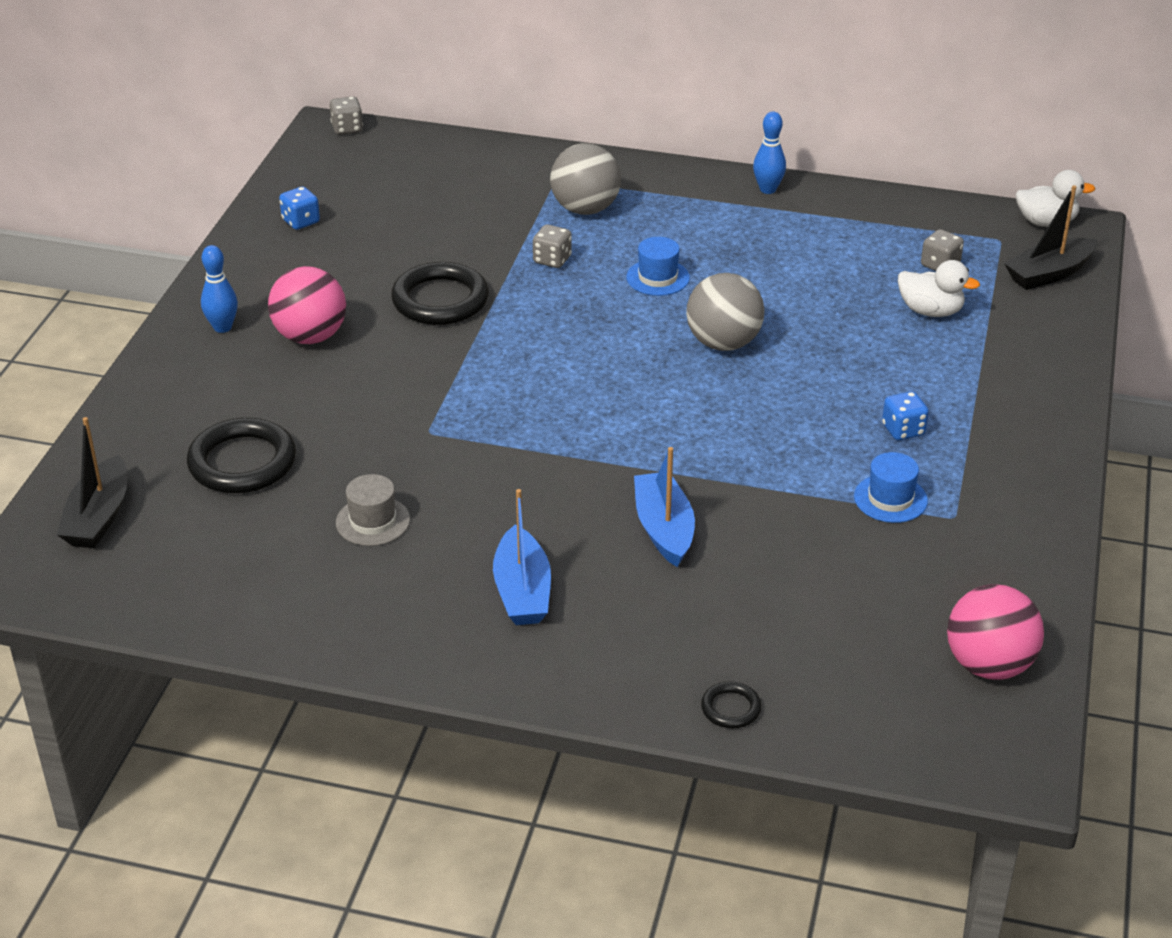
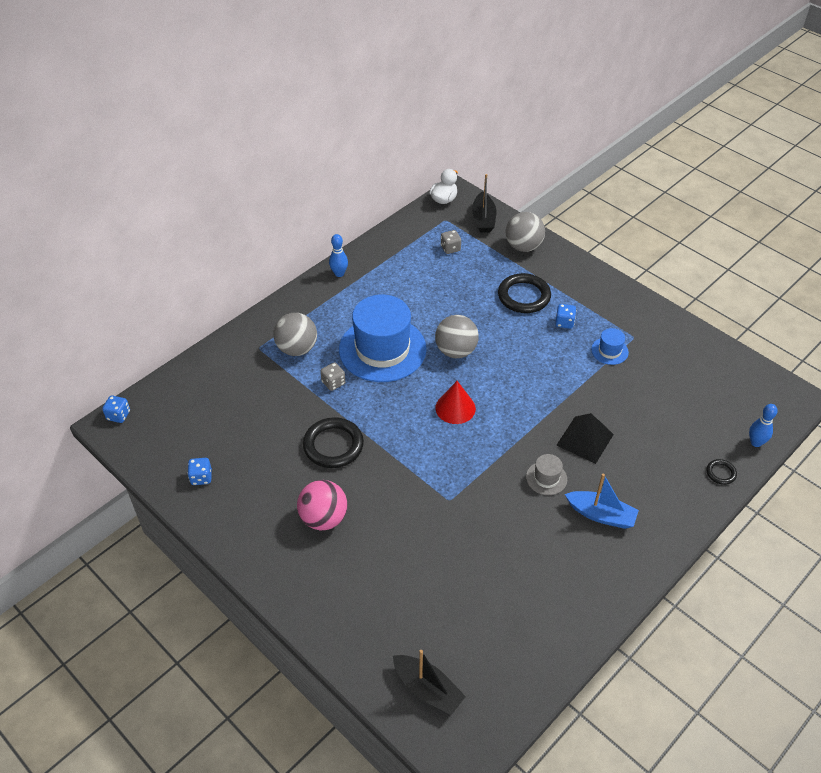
camera: 60 degrees left, 10 degrees up
(222, 327) = (282, 558): blue bowling pin -> blue bowling pin (756, 442)
(242, 462) = (421, 596): black ring -> black ring (524, 296)
(347, 128) = (118, 415): grey dice -> blue dice
(373, 521) = (510, 555): grey hat -> grey hat (546, 478)
(607, 380) = (455, 408): none -> red cone
(658, 277) = (382, 349): blue hat -> blue hat, size x2.37
(664, 529) = (585, 439): blue boat -> black pyramid
(930, 311) = (483, 269): white duck -> none
(989, 665) = (733, 375): pink ball -> none
(1034, 333) = (523, 246): none -> grey ball

